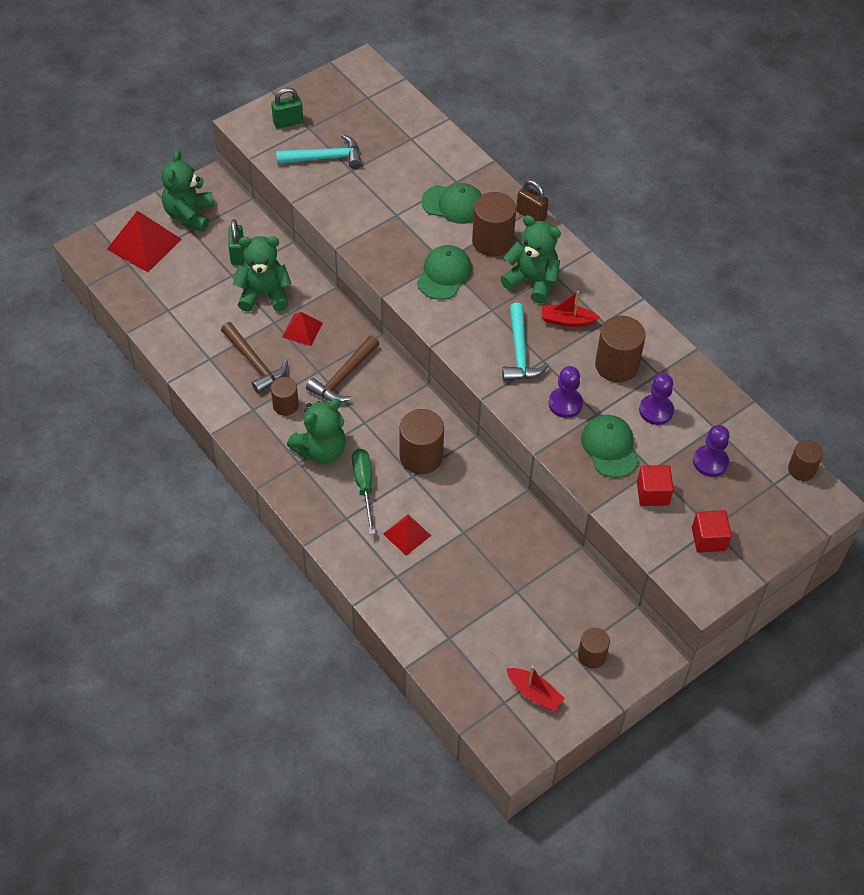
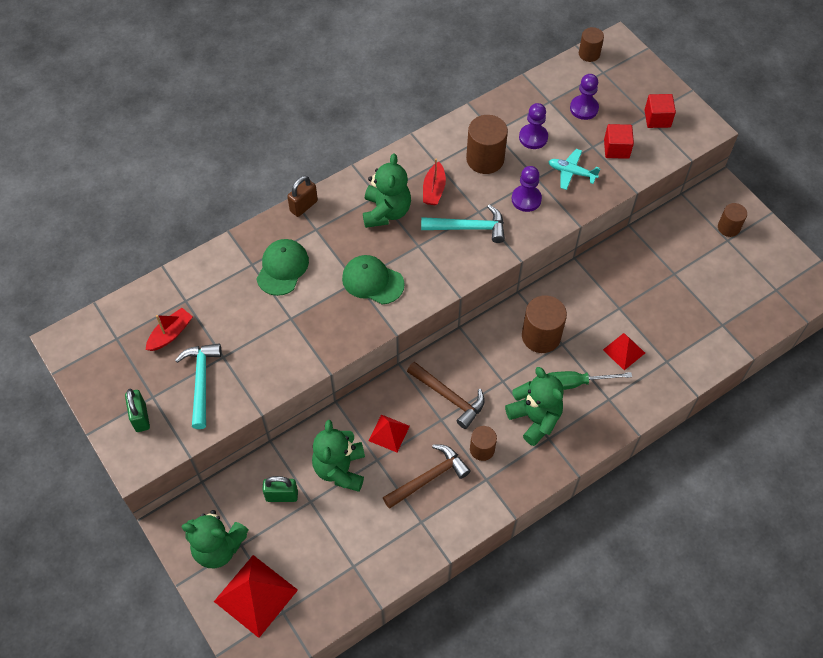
camera: 85 degrees left, 5 degrees up
(492, 241) = (334, 239): brown cylinder -> none
(532, 281) = (386, 212): green teddy bear -> green teddy bear turned 150 degrees clockwise
(534, 693) = (766, 269): red boat -> red boat (170, 334)
(610, 447) = (571, 172): green cap -> turquoise plane

